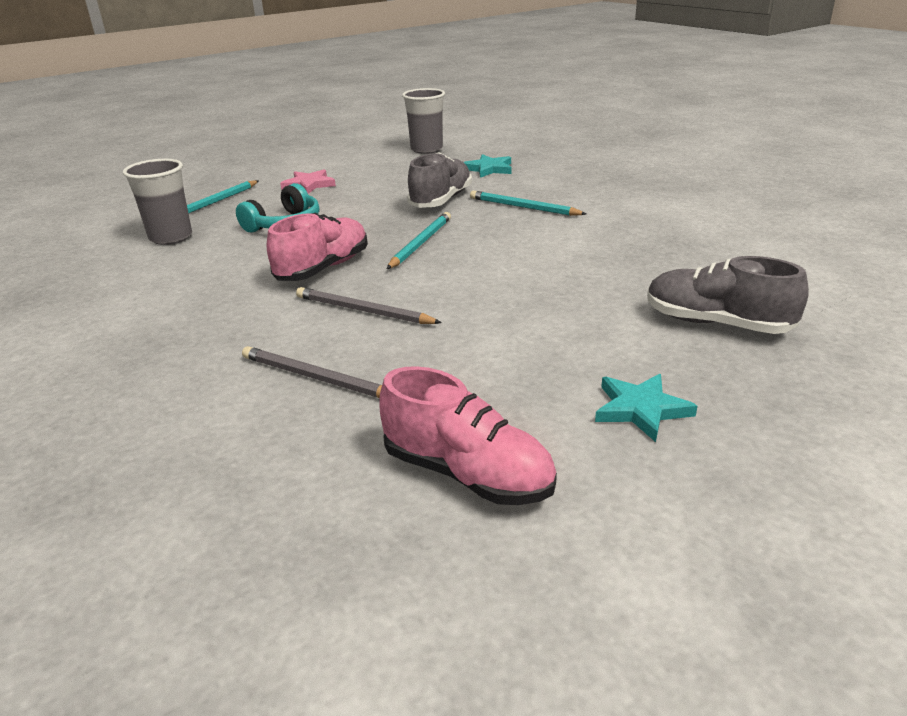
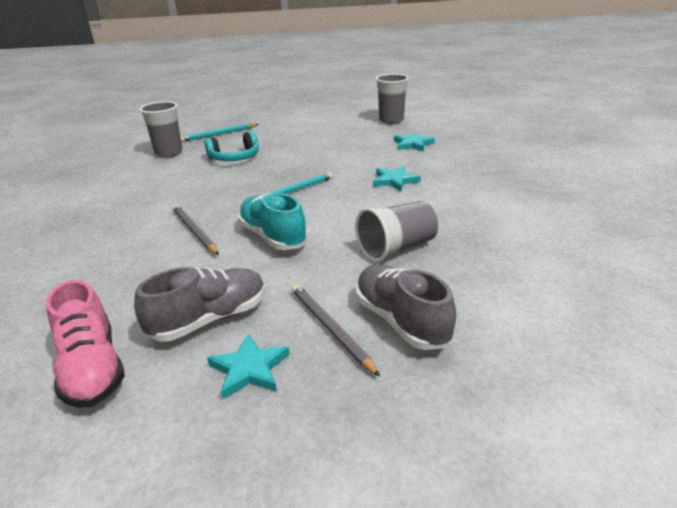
camera: 30 degrees right, 0 degrees up
(309, 185) = (284, 133): pink star -> none
(316, 378) = (111, 269): grey pencil -> grey pencil (330, 329)
(323, 268) = (213, 195): pink shoe -> none
(441, 200) = (347, 162): grey shoe -> grey shoe (210, 319)
(472, 291) = (273, 237): none -> turquoise shoe
(523, 207) = (394, 181): turquoise pencil -> turquoise star
(620, 266) = (397, 248): none -> grey cup

